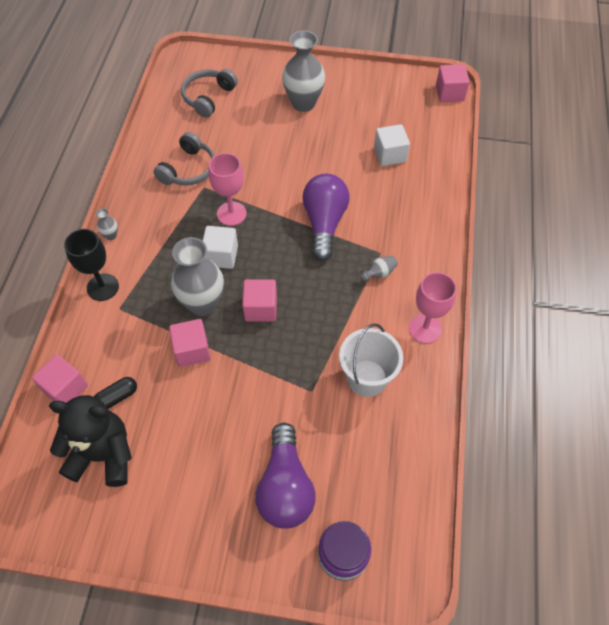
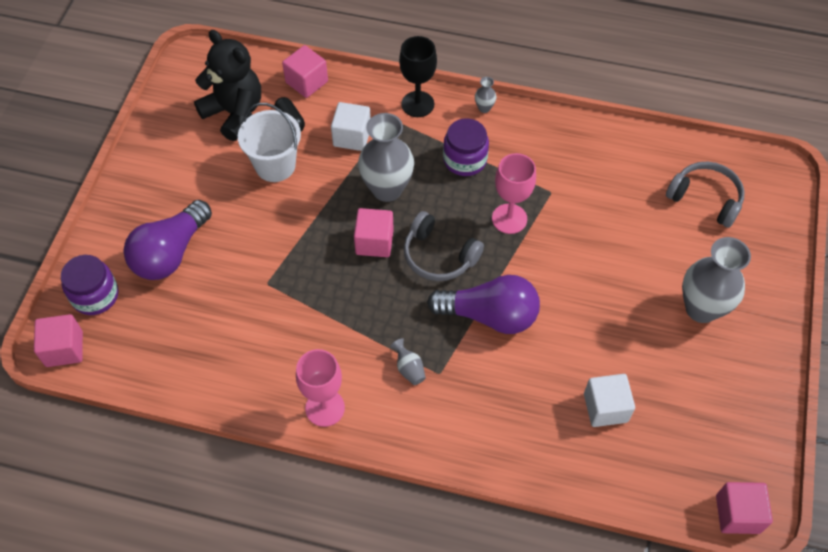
camera: 95 degrees right, 0 degrees up
(103, 455) = (234, 113): black teddy bear -> black teddy bear turned 60 degrees counterclockwise
(169, 247) = (465, 160): none -> purple jar
(188, 169) = (579, 177): grey headphones -> grey headphones (439, 256)
(192, 350) = (332, 180): pink cube -> pink cube (64, 349)
(221, 256) = (449, 207): white cube -> white cube (352, 137)
(285, 486) = (171, 253): purple light bulb -> purple light bulb turned 60 degrees counterclockwise
(367, 378) = (272, 337): white bucket -> white bucket (275, 165)

